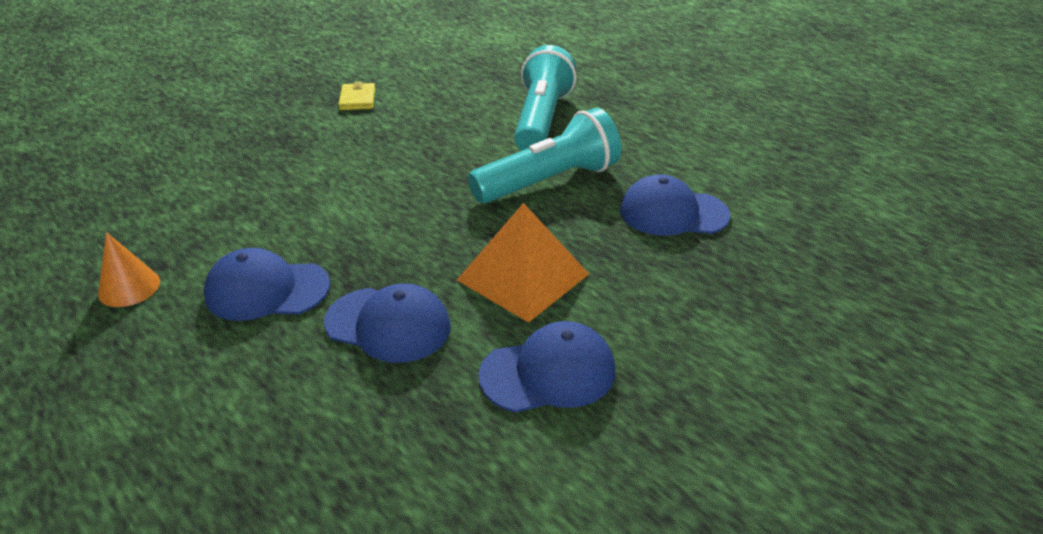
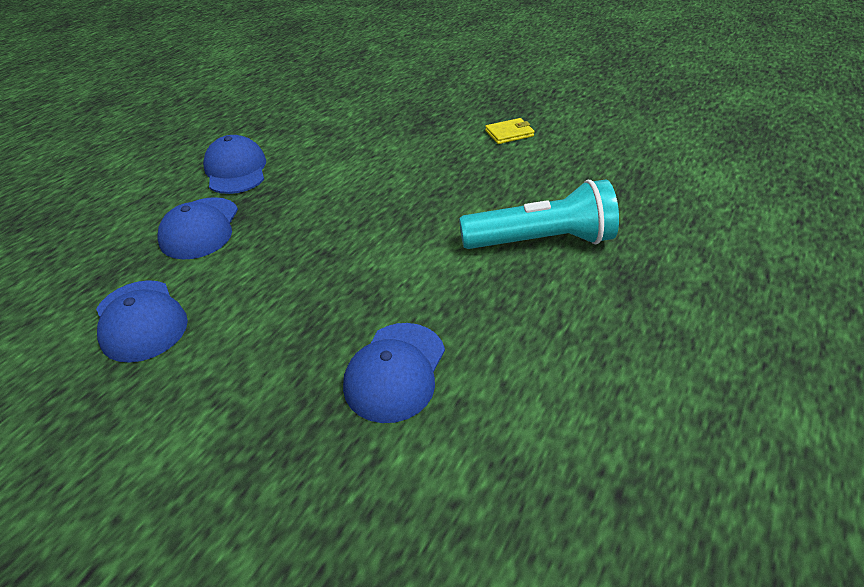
camera: 75 degrees right, 5 degrees up
(129, 287) = (235, 125): orange cone -> none
(523, 277) = (264, 282): orange pyramid -> none
(549, 181) = (422, 269): turquoise flashlight -> none
(673, 213) = (395, 371): blue cap -> blue cap turned 150 degrees counterclockwise

